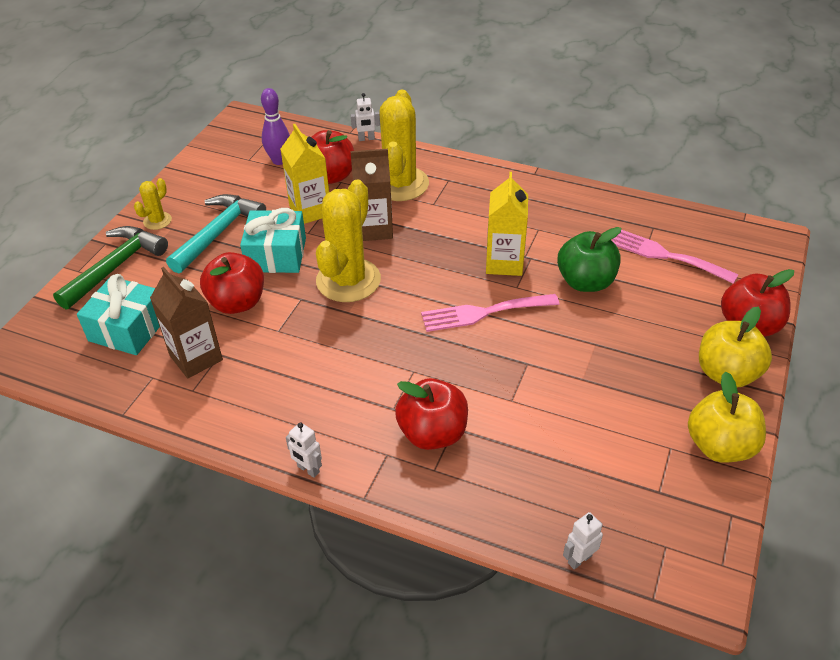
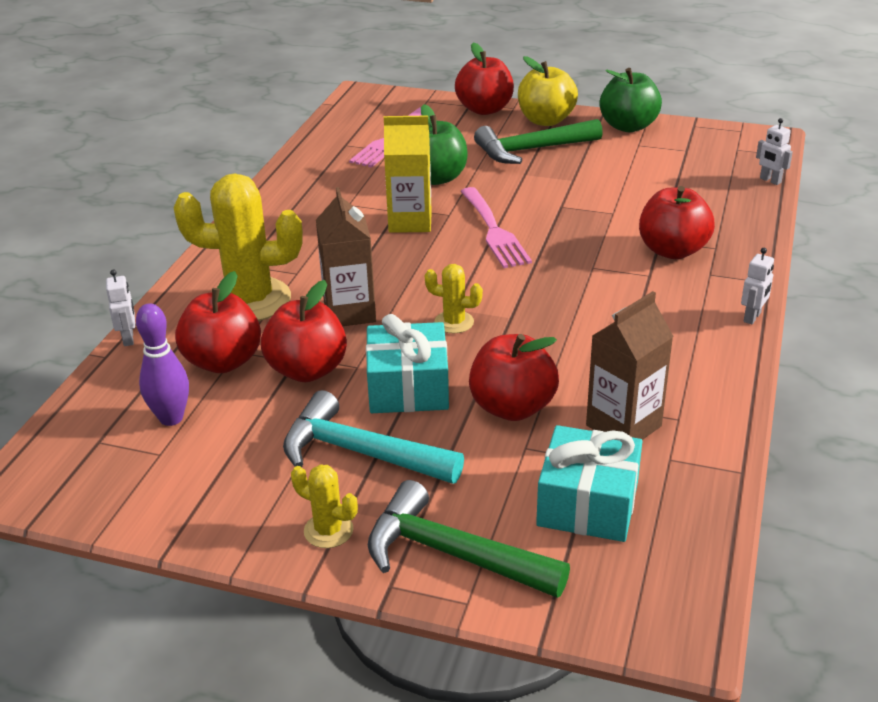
camera: 95 degrees left, 10 degrees down
(310, 211) = (307, 370): yellow carton -> red apple
(348, 280) = (454, 322): yellow cactus -> yellow cactus, size x0.47
(649, 353) = (531, 150): none -> green hammer
(719, 446) = (628, 126): yellow apple -> green apple

